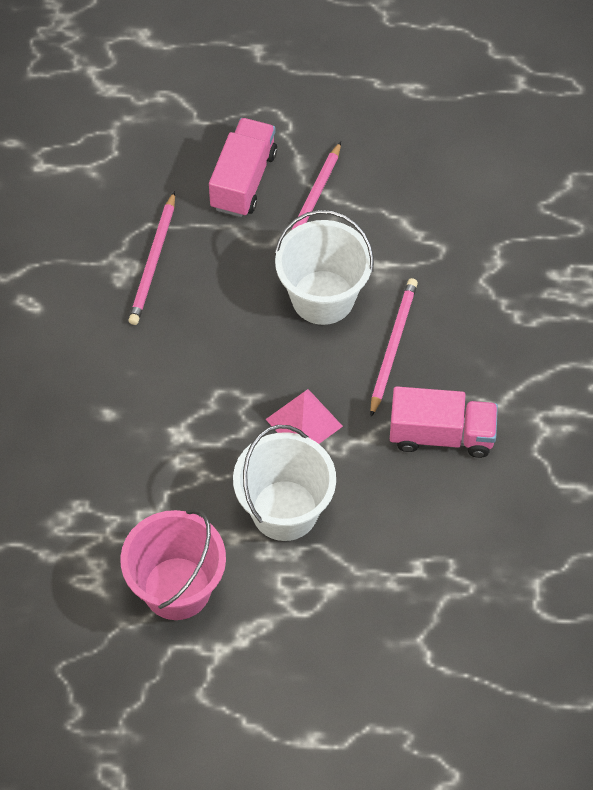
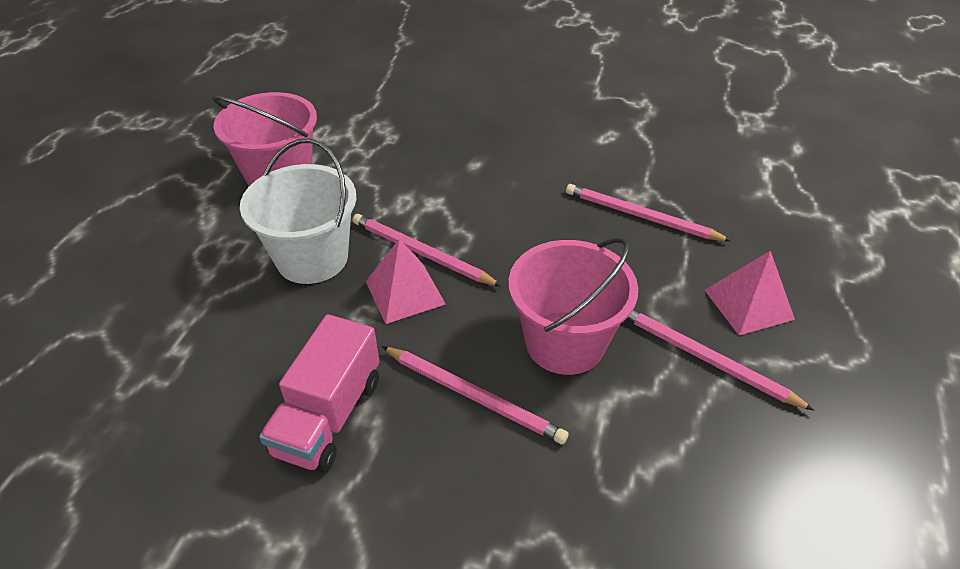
camera: 105 degrees right, 15 degrees down
(243, 180) = (748, 304): pink truck -> pink pyramid
(252, 424) = (421, 253): none -> pink pencil
(323, 297) = (565, 343): white bucket -> pink bucket

